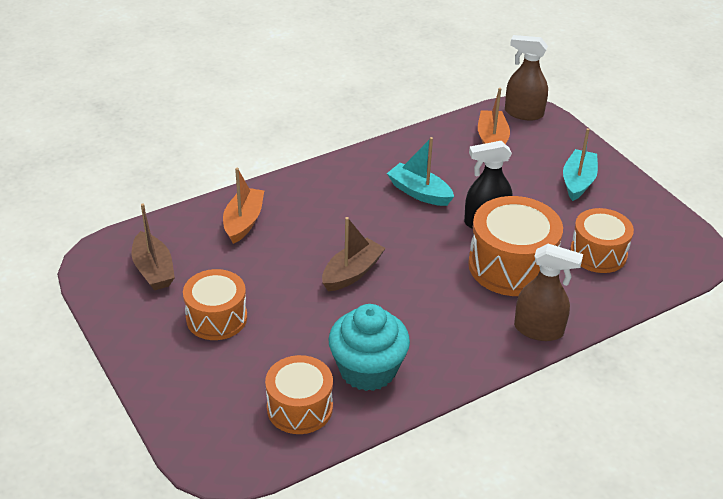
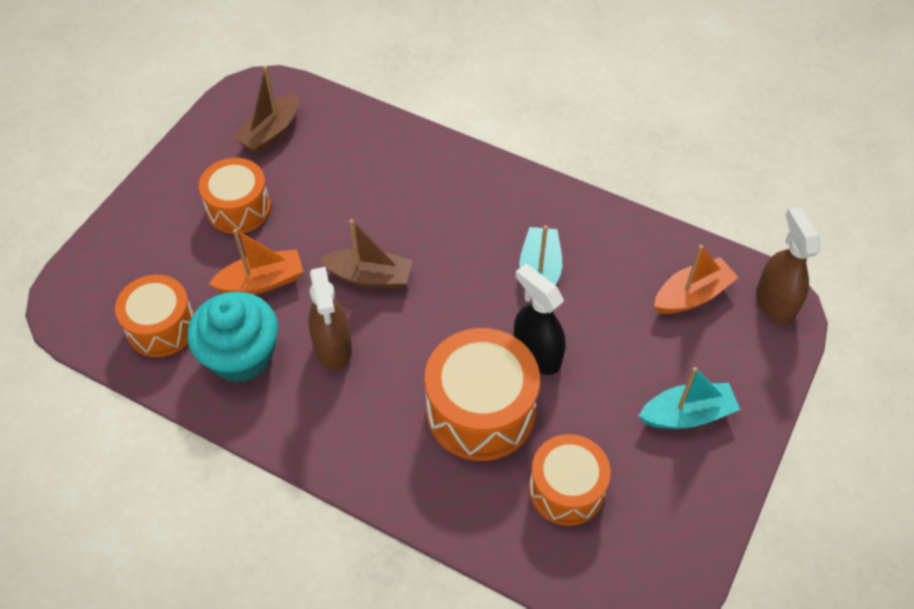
camera: 60 degrees right, 15 degrees up
(243, 222) = (382, 158): orange boat -> orange boat (262, 282)
(539, 330) = (393, 481): brown spray bottle -> brown spray bottle (333, 348)

